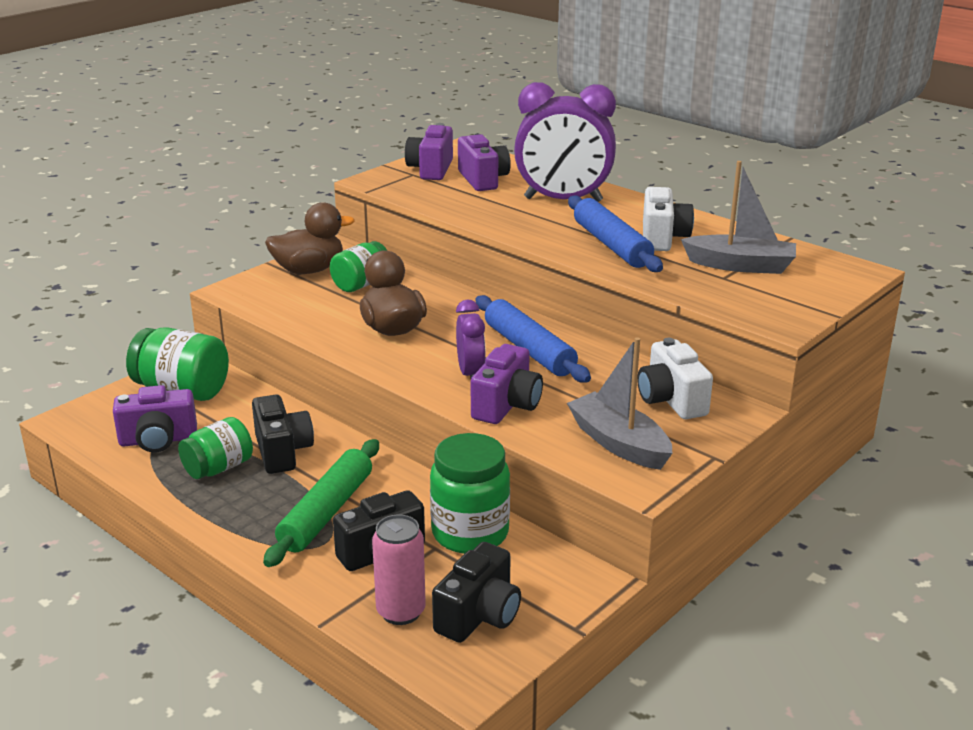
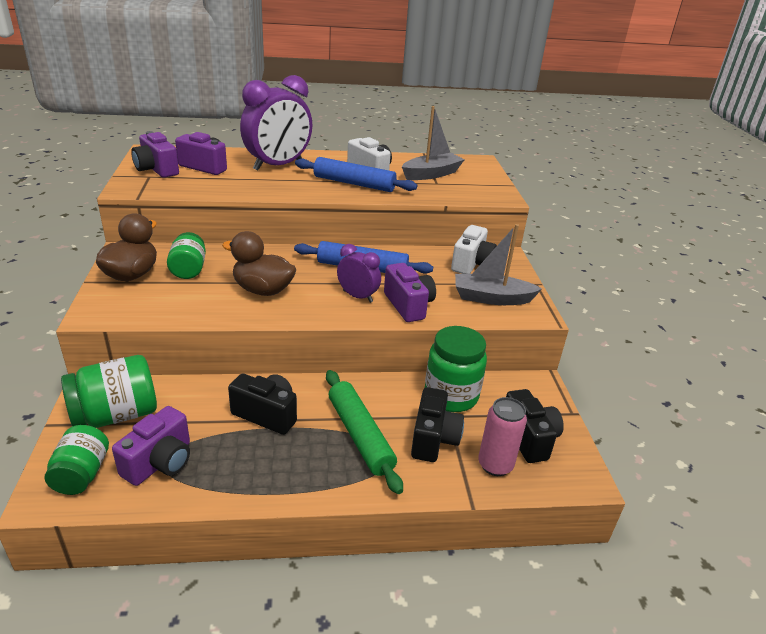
camera: 50 degrees left, 5 degrees up
(218, 468) = (242, 453): green jar -> green jar (82, 474)
(671, 400) = (471, 264): white camera -> white camera turned 90 degrees counterclockwise

